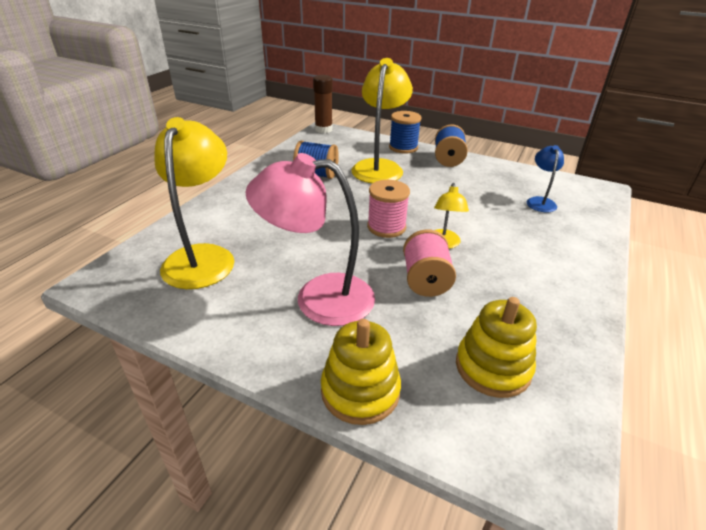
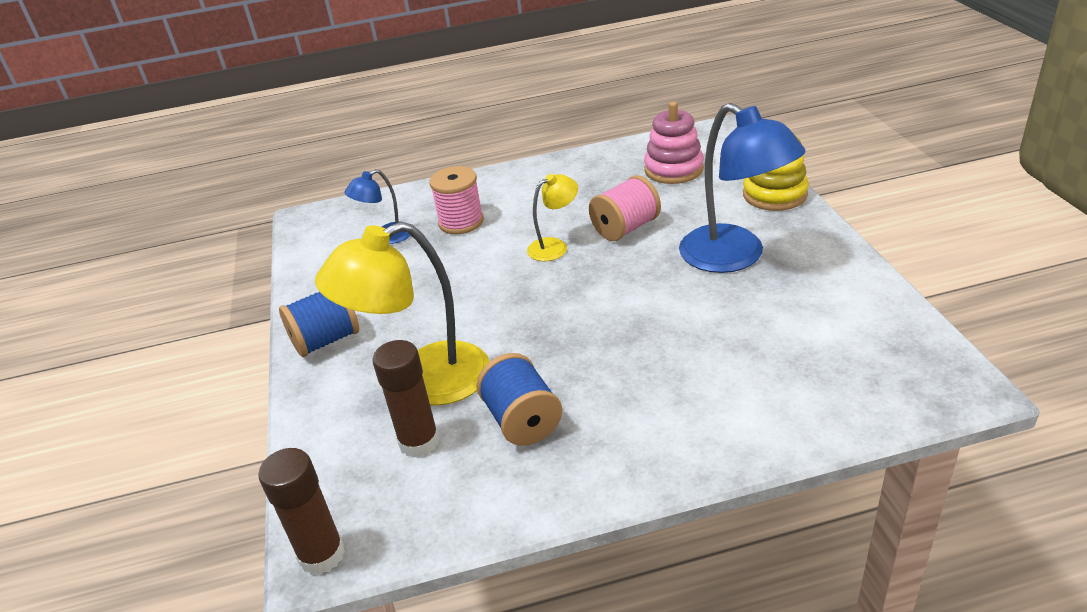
camera: 125 degrees left, 0 degrees up
(203, 257) = (812, 356): yellow lamp -> none
(318, 298) = (734, 257): pink lamp -> blue lamp
(344, 155) = (419, 442): none -> brown glue stick
(386, 227) = (574, 289): pink spool -> pink spool (461, 222)
(403, 147) = (319, 402): blue spool -> none
(493, 367) = (673, 169): yellow stacking toy -> pink stacking toy

